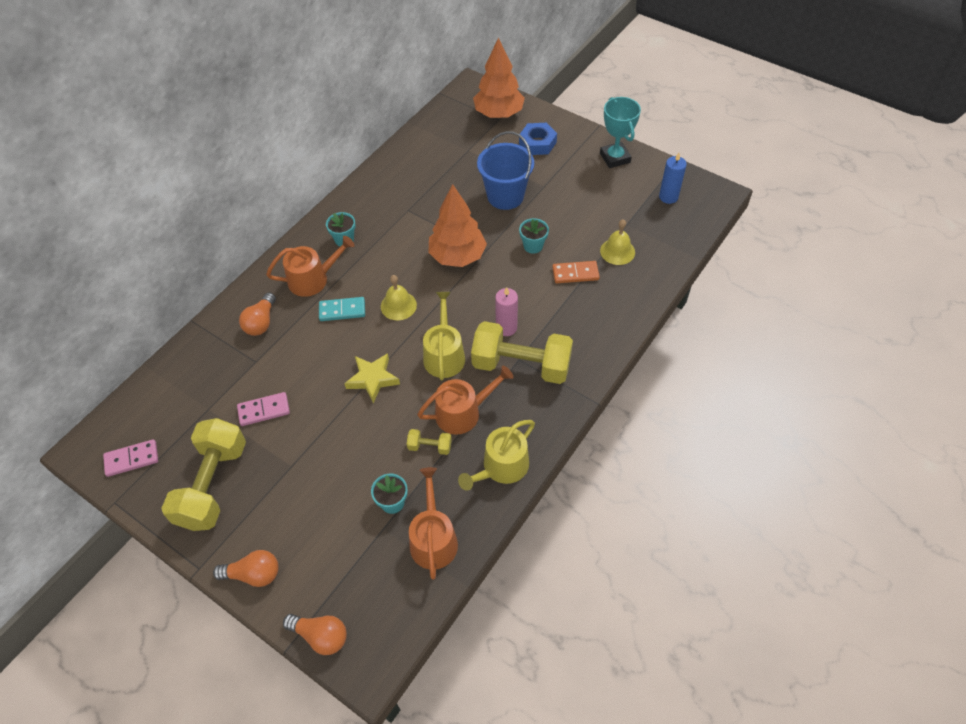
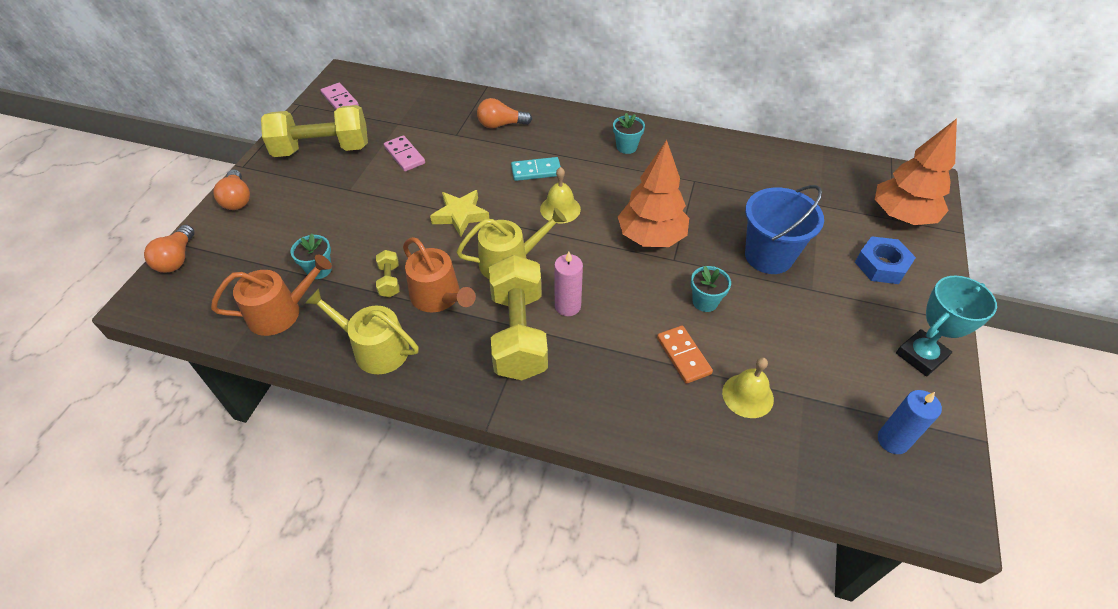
camera: 70 degrees right, 5 degrees down
(313, 279) = (566, 141): orange watering can -> none
(342, 310) = (536, 171): turquoise domino -> turquoise domino turned 75 degrees counterclockwise

